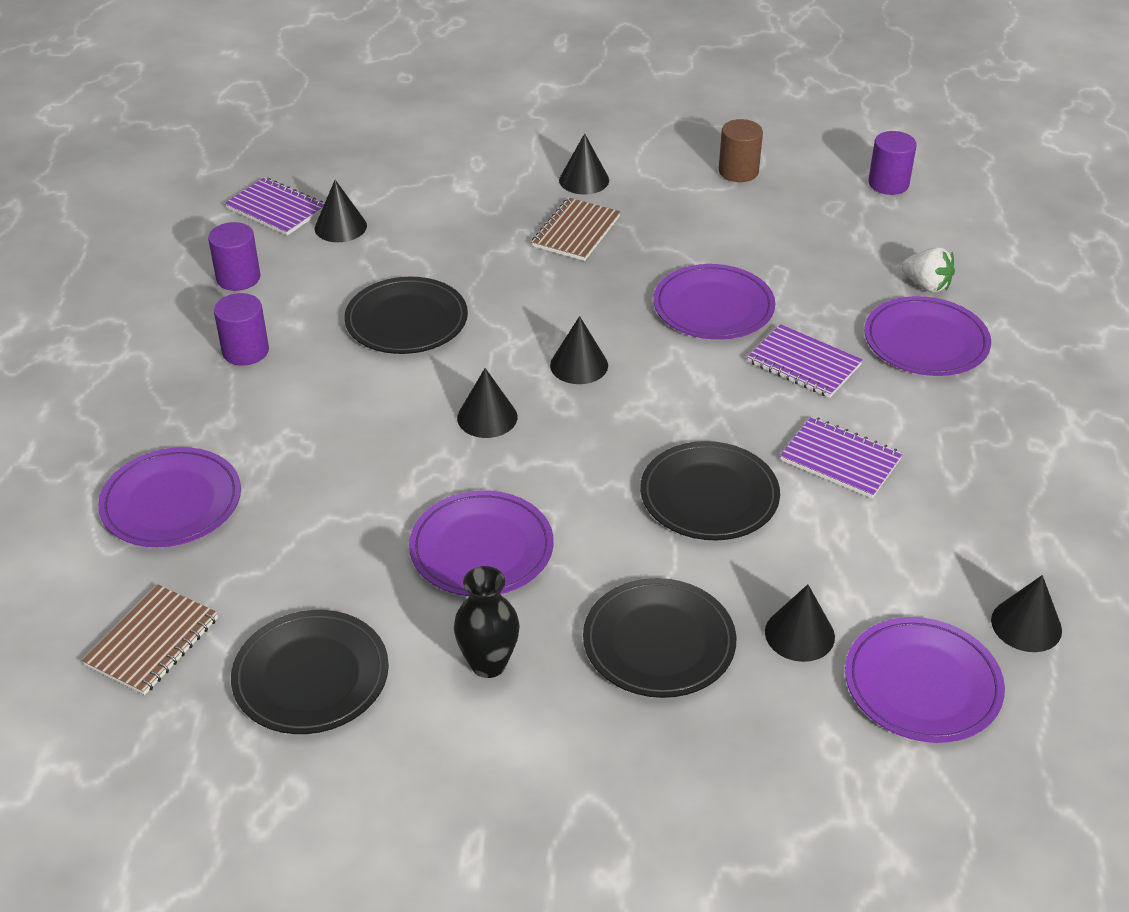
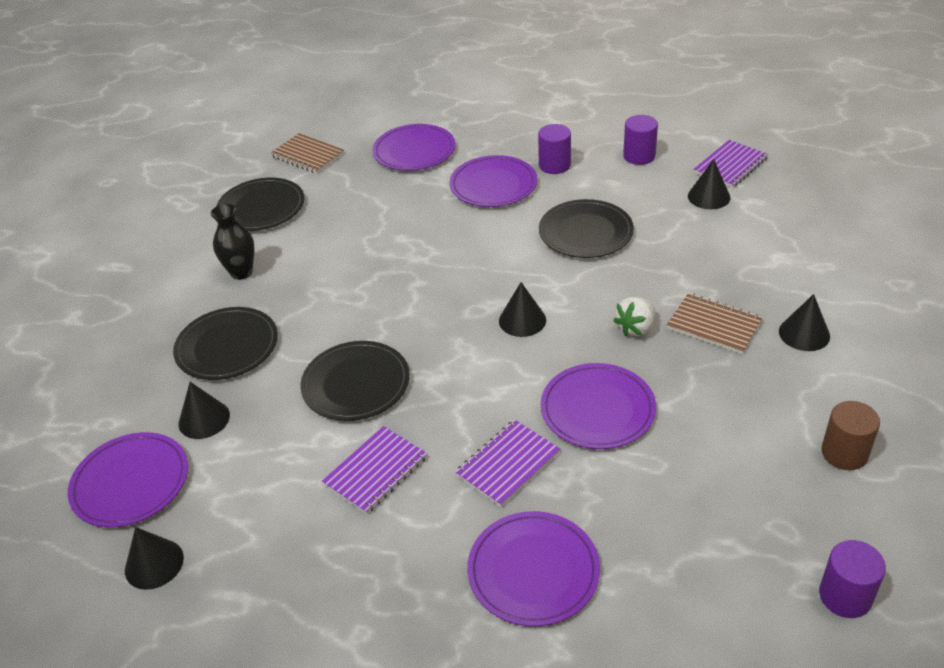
camera: 100 degrees right, 0 degrees up
(481, 548) = (338, 269): purple plate -> purple plate (493, 185)
(487, 417) = (467, 272): black cone -> none
(926, 285) = (632, 592): white strawberry -> white strawberry (636, 328)

